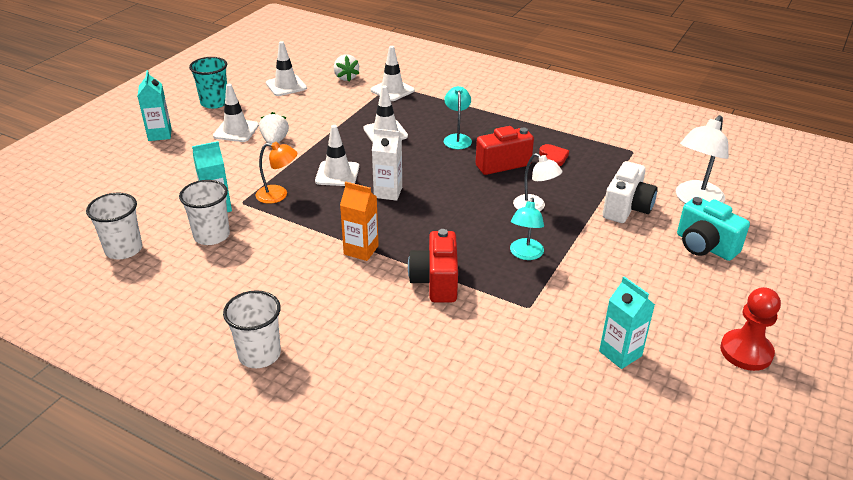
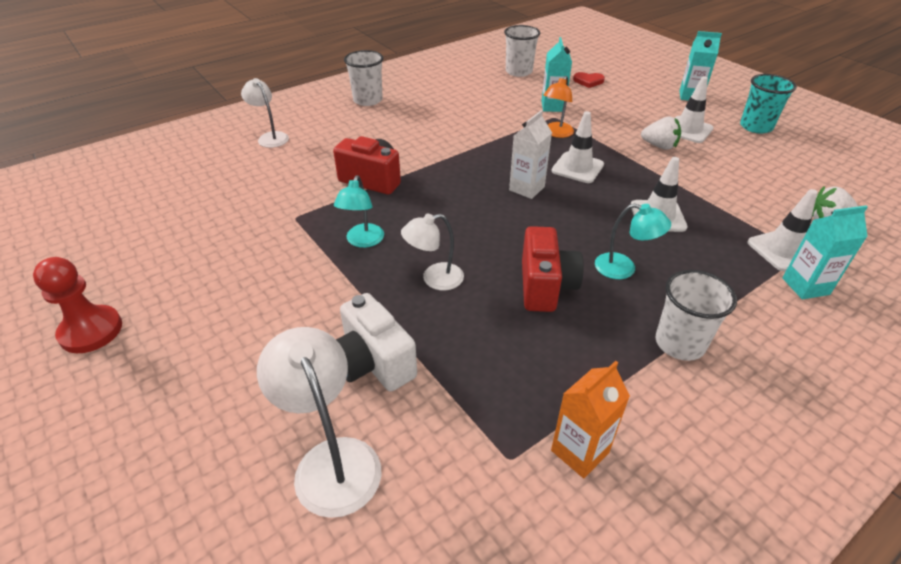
camera: 115 degrees right, 5 degrees up
(211, 235) = (514, 100): white cup -> white cup (679, 343)
(286, 86) = (799, 173): white traffic cone -> none
(361, 250) = (445, 155): orange carton -> orange carton (579, 451)
(404, 403) = (270, 137): none -> white lamp
(525, 254) = (362, 241): turquoise lamp -> turquoise lamp turned 120 degrees counterclockwise
(553, 157) = (537, 344): red heart -> red heart (588, 81)
(620, 353) = (191, 246): turquoise carton -> turquoise carton (805, 286)
(704, 246) = (241, 402): turquoise camera -> none

